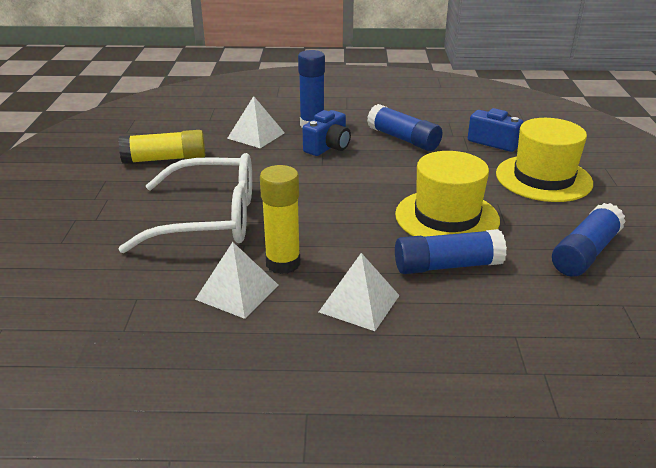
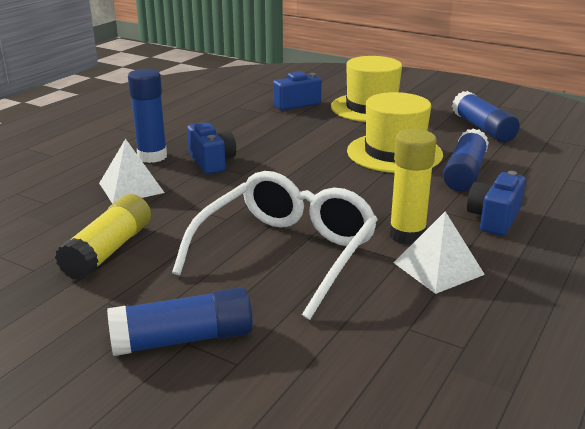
camera: 60 degrees left, 5 degrees down
(359, 303) = (494, 219): white pyramid -> blue camera
(403, 139) = (242, 130): blue glue stick -> blue glue stick (183, 339)

